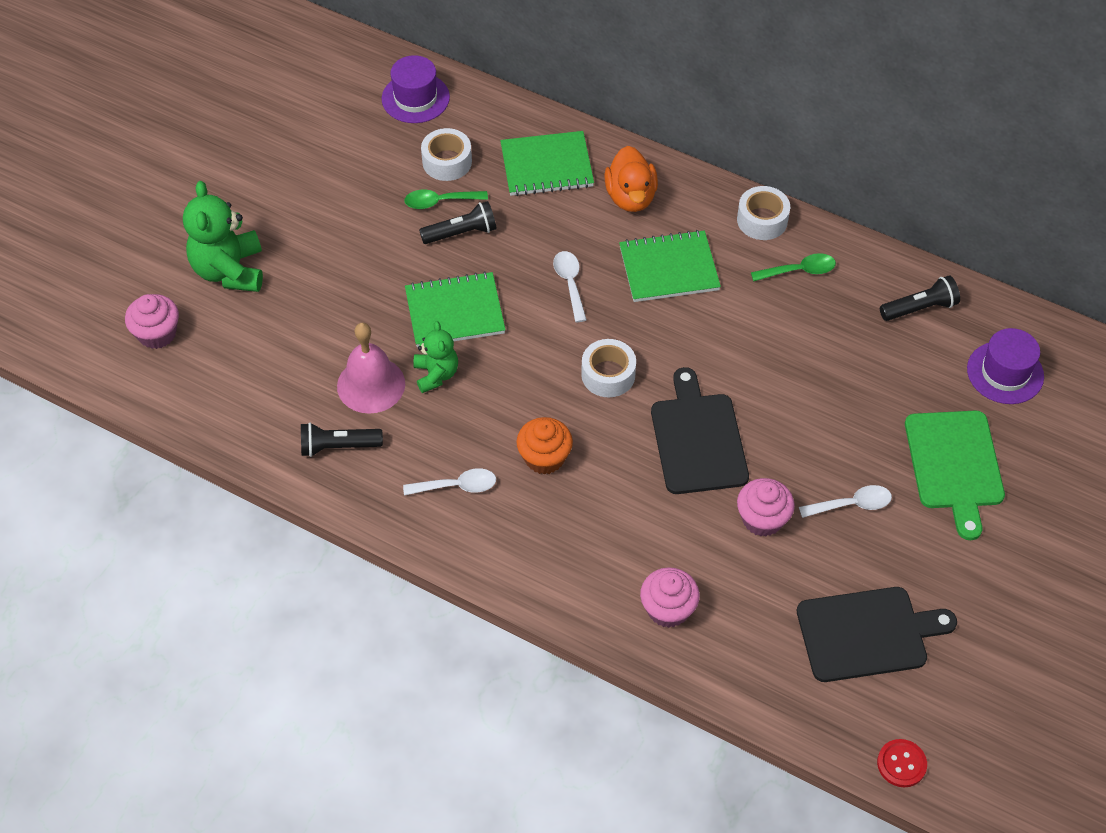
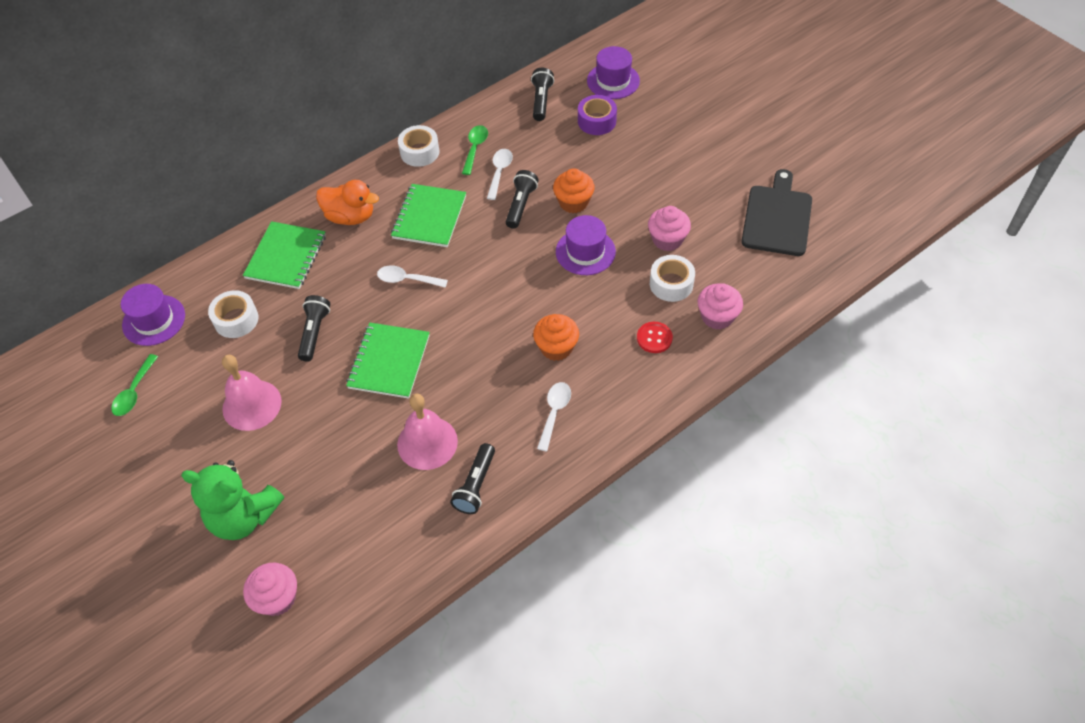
camera: 65 degrees left, 0 degrees up
(353, 221) = (252, 405): none -> pink bell
(436, 374) = (442, 394): green teddy bear -> none
(439, 202) = (273, 337): green spoon -> green spoon (134, 392)
(608, 375) = (503, 284): white tape -> white tape (671, 284)
(698, 439) = (585, 252): black cutting board -> purple hat
(735, 349) = (521, 205): none -> black flashlight
(769, 401) = (573, 202): none -> orange cupcake
(852, 504) = (677, 190): white spoon -> white spoon (499, 172)
(901, 764) = (877, 235): red button -> red button (654, 338)
(920, 379) = (597, 121): none -> purple tape
(954, 465) = (670, 130): green cutting board -> none

